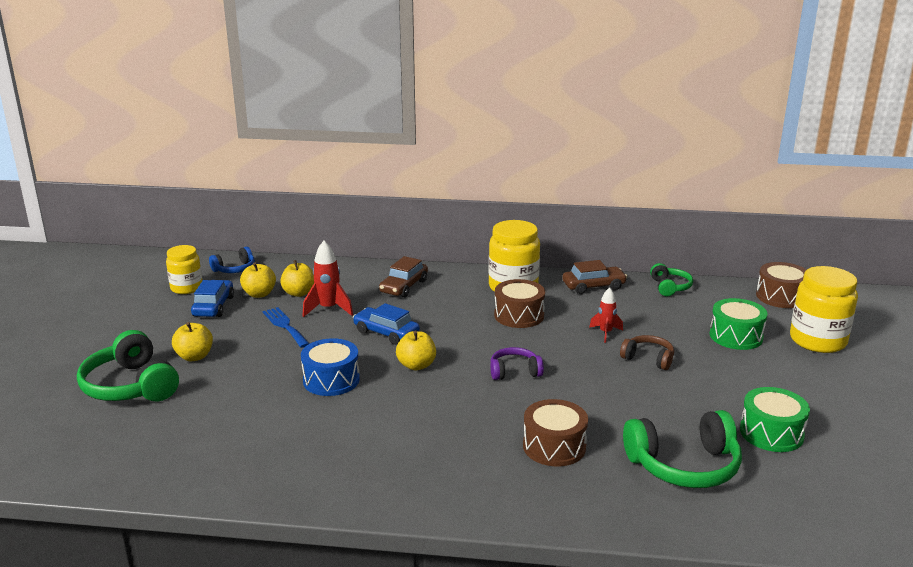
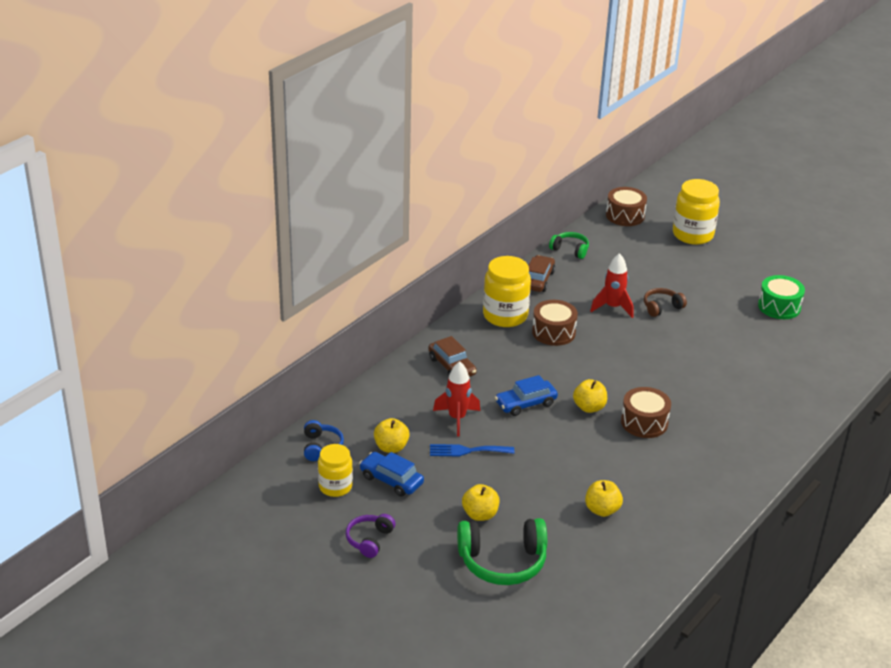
camera: 60 degrees left, 10 degrees up
(299, 293) = (410, 425): yellow apple -> yellow apple (602, 510)
(331, 380) = (578, 454): blue drum -> none
(514, 371) = (633, 368): purple headphones -> purple headphones (369, 540)
(554, 446) = (736, 391): brown drum -> brown drum (644, 422)
(605, 333) = (613, 307): red rocket -> red rocket, size x1.54
(684, 466) = (789, 353): green headphones -> none
(736, 336) = (661, 260): green drum -> none

